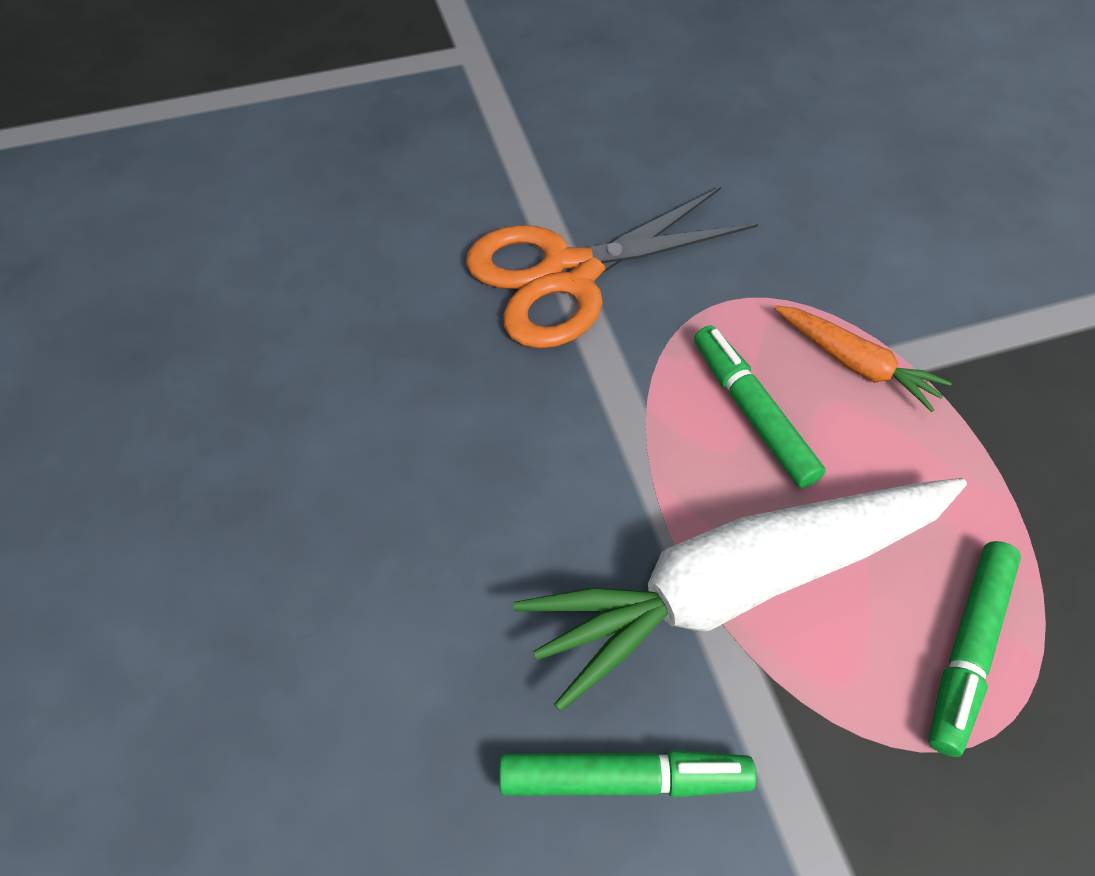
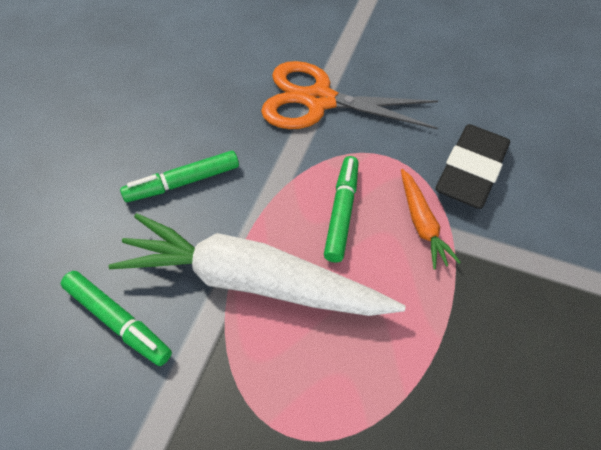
camera: 35 degrees right, 0 degrees up
(842, 259) = (470, 171): none -> black eraser
(967, 650) = (332, 392): green marker -> green marker (183, 182)

